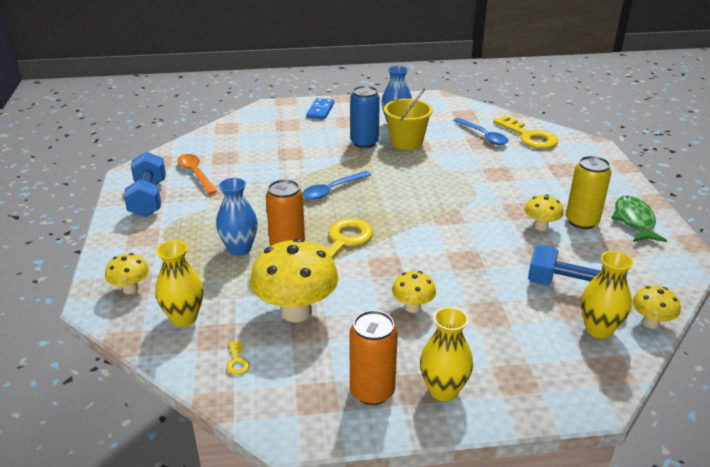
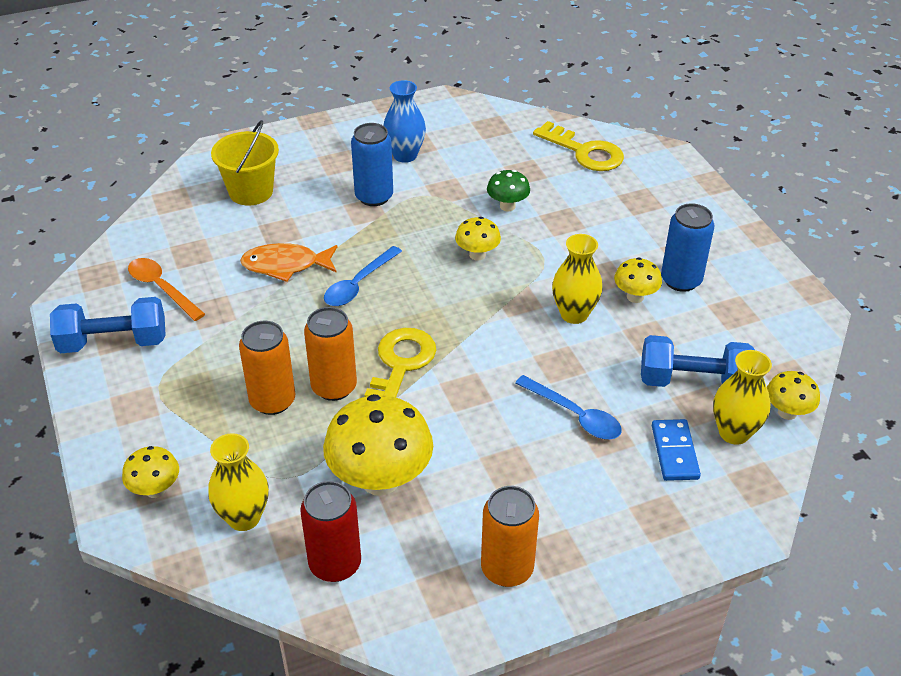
camera: 15 degrees left, 10 degrees up
(148, 199) = (113, 342): blue dumbbell -> blue dumbbell turned 75 degrees counterclockwise
(237, 361) = (335, 564): yellow key -> red can
(239, 249) = (272, 401): blue vase -> orange can
(285, 172) = (285, 265): none -> orange fish
(320, 110) = (293, 148): blue domino -> blue domino (675, 452)
(406, 142) = (429, 187): yellow bucket -> yellow bucket (251, 192)
(412, 307) = (517, 445): yellow mushroom -> yellow mushroom (477, 255)
(443, 390) = (585, 550): yellow vase -> yellow vase (574, 314)
(459, 160) = (507, 206): none -> green mushroom
(483, 136) = (527, 160): blue spoon -> blue spoon (575, 415)
(581, 221) = (681, 280): yellow can -> blue can
(634, 221) = (741, 268): green fish -> none

